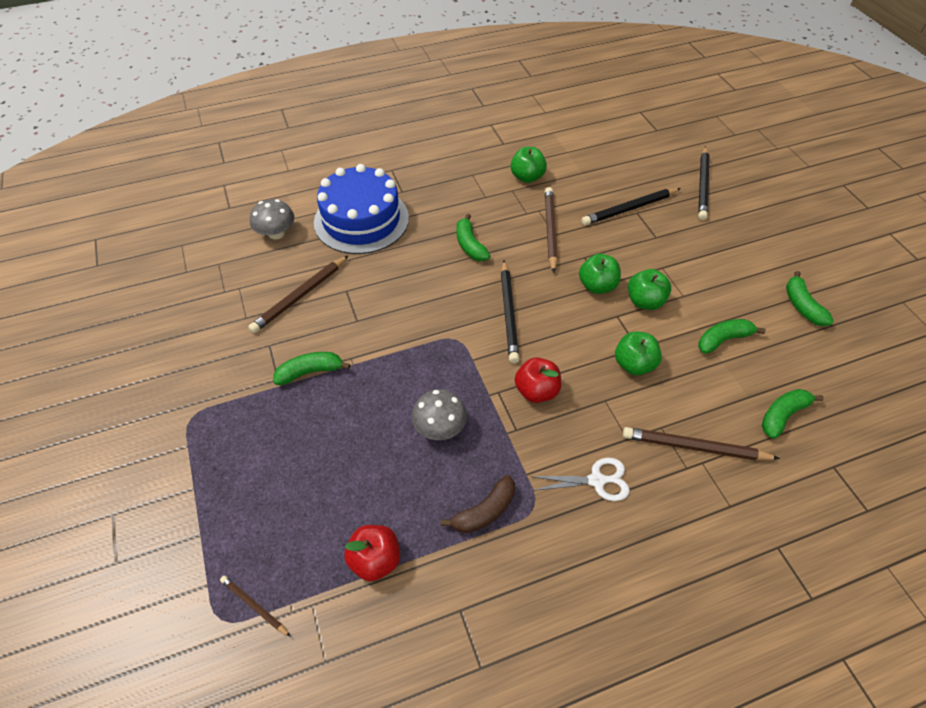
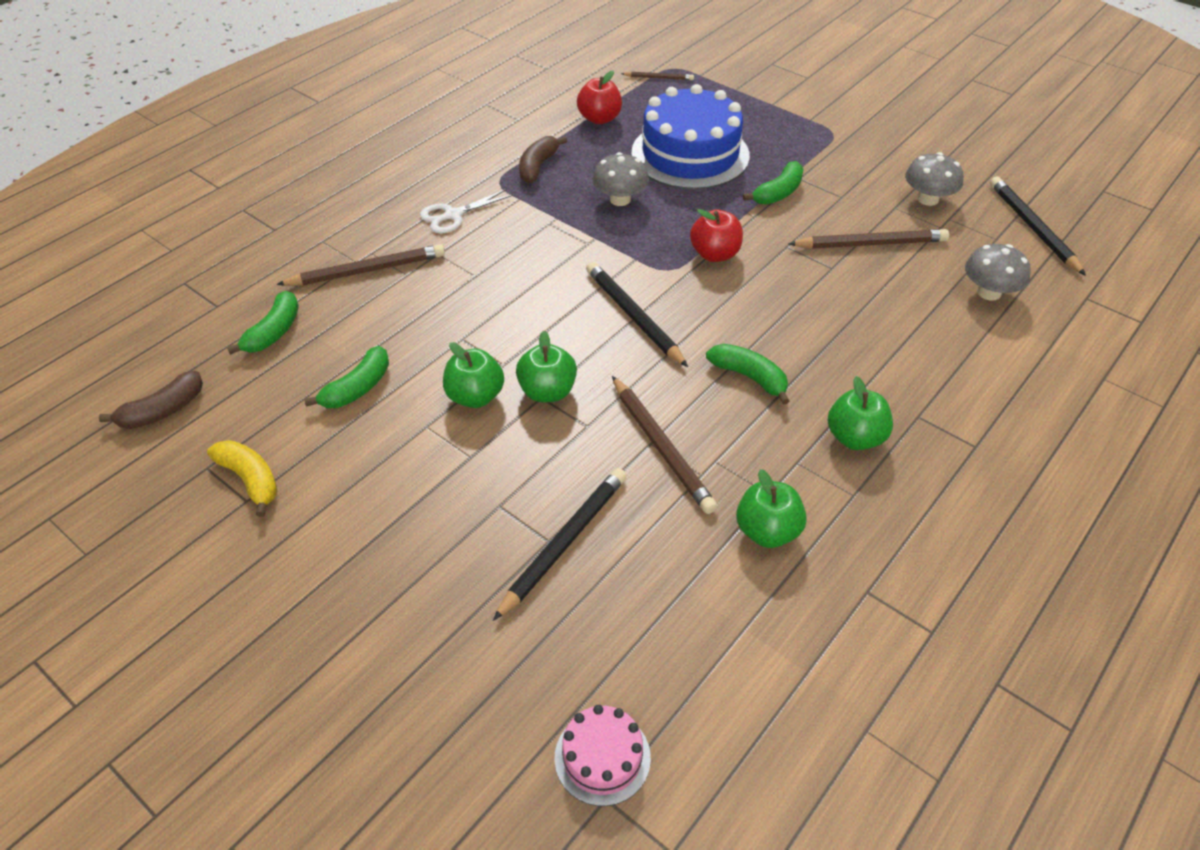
camera: 150 degrees right, 5 degrees down
(215, 313) = (927, 199): none -> grey mushroom
(300, 296) = (871, 244): brown pencil -> brown pencil turned 75 degrees clockwise
(361, 220) = (917, 351): blue cake -> blue cake (690, 154)
(536, 391) = (550, 257): red apple -> red apple (715, 254)
(634, 364) = (458, 319): green apple -> green apple (855, 437)
(652, 139) = (602, 757): none -> pink cake
(703, 185) = (454, 663): black pencil -> black pencil (1032, 227)
(802, 306) = (250, 480): green banana -> yellow banana
(868, 379) = (162, 411): none -> brown banana

